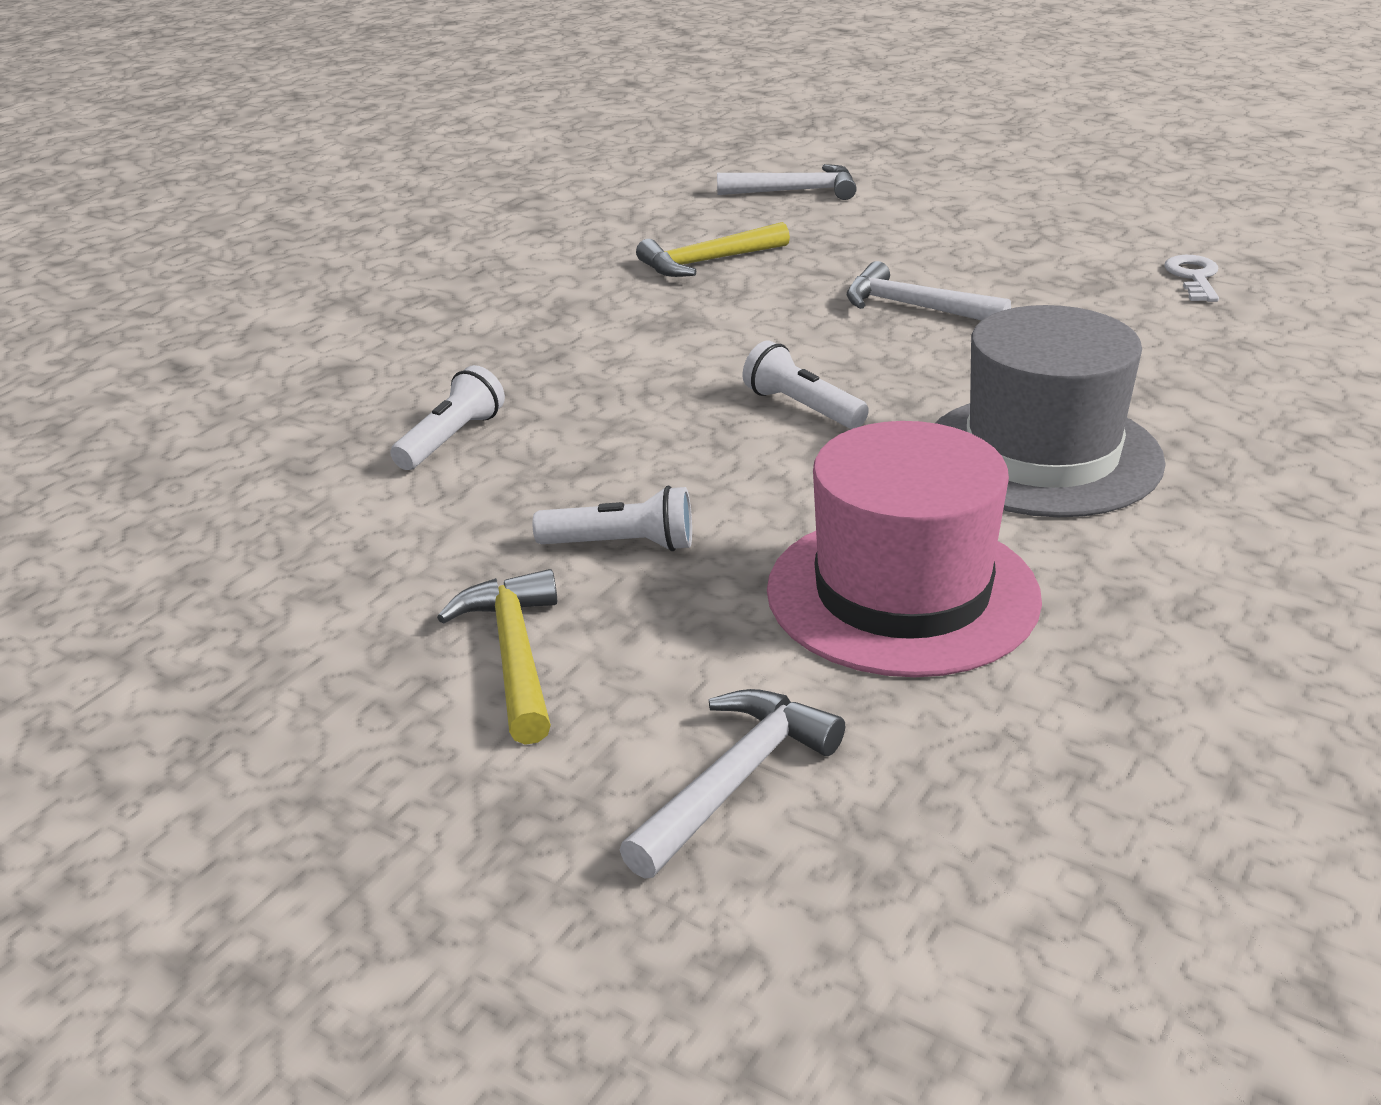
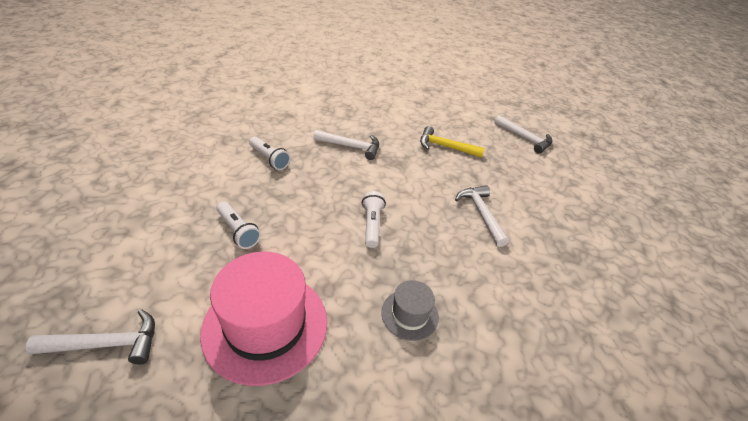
camera: 40 degrees right, 10 degrees up
(451, 439) = (269, 159): white flashlight -> white flashlight turned 60 degrees clockwise
(514, 655) = (152, 243): yellow hammer -> none
(559, 343) = (351, 147): none -> white hammer
(1042, 455) = (409, 314): grey hat -> grey hat, size x0.50
(1194, 277) = (624, 287): white key -> none

